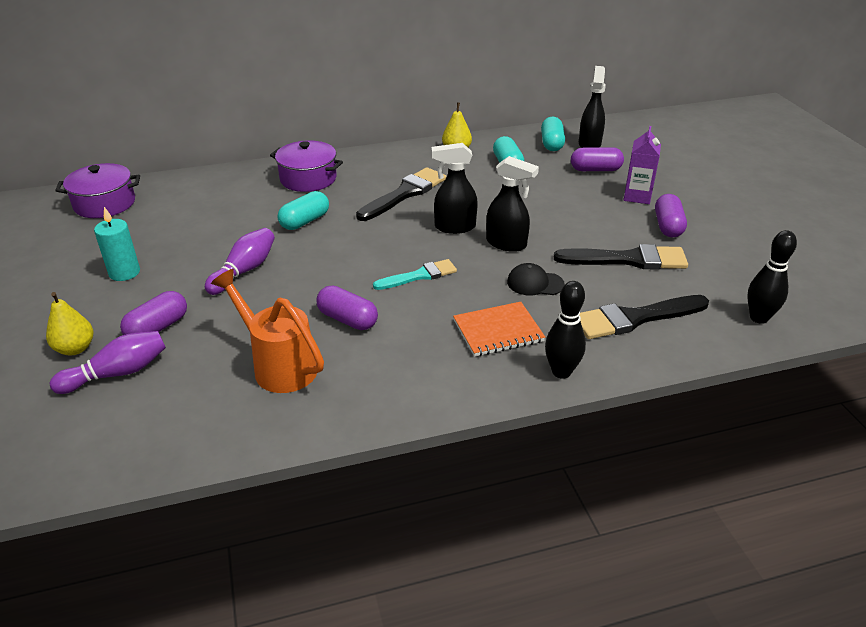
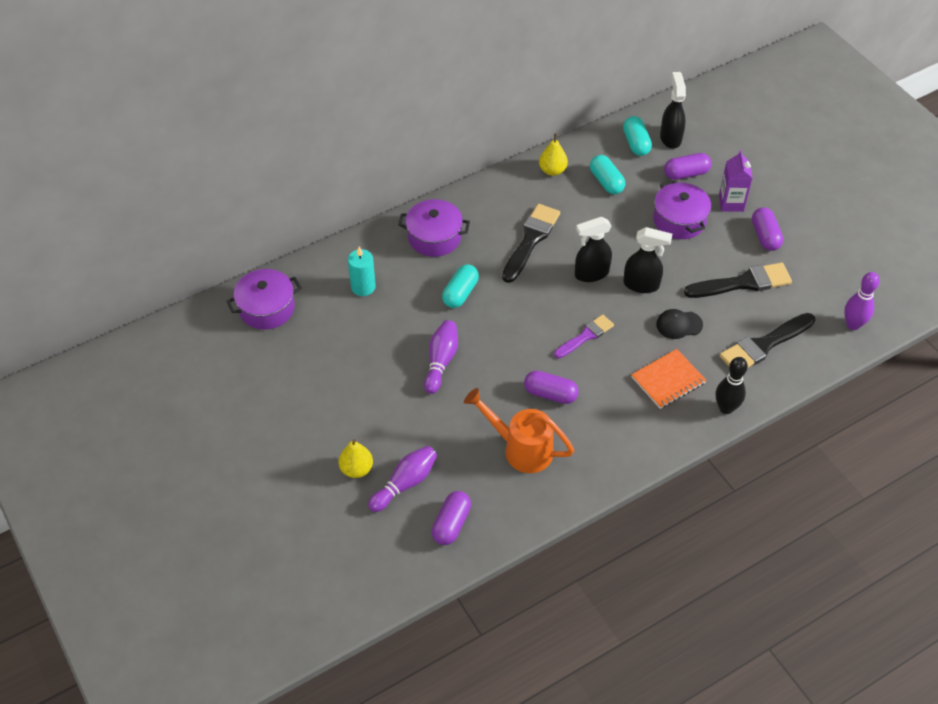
camera: 15 degrees left, 15 degrees up
(124, 272) = (342, 385): turquoise candle -> turquoise candle (363, 287)
(157, 328) = (407, 435): purple capsule -> purple capsule (451, 524)
(419, 276) = (585, 336): turquoise brush -> purple brush
(573, 201) = (679, 220): none -> purple pot
(758, 318) = (853, 325): black bowling pin -> purple bowling pin

